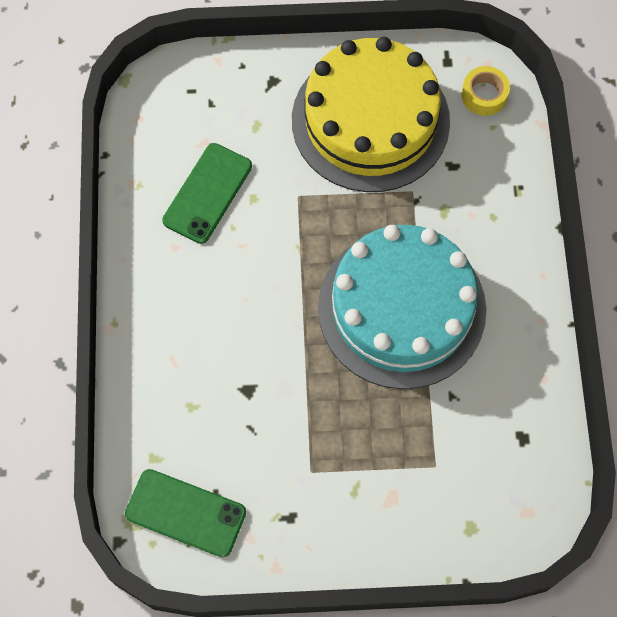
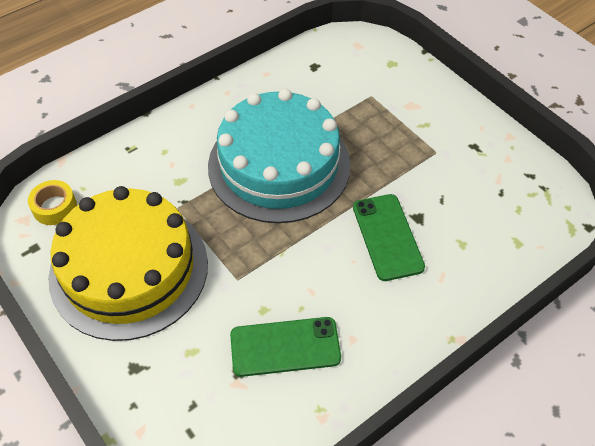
camera: 125 degrees left, 15 degrees down
(185, 513) = (531, 201): green phone -> green phone (387, 237)

